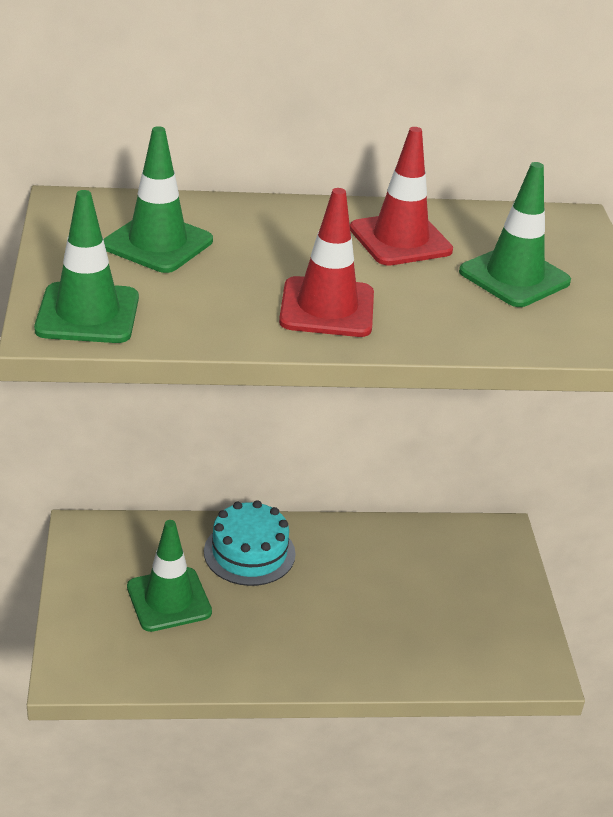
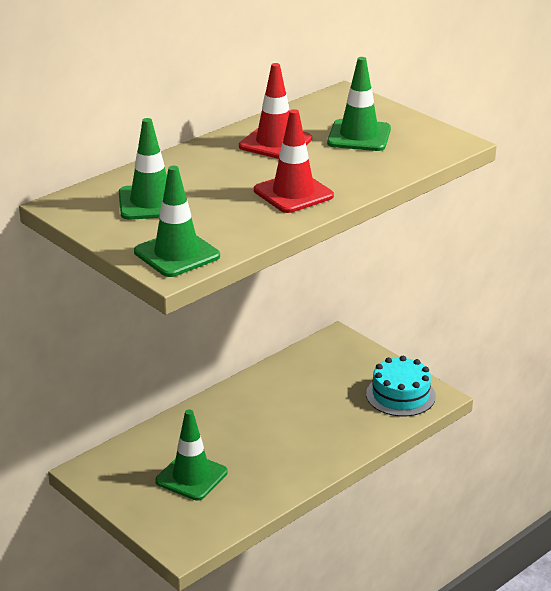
camera: 35 degrees left, 5 degrees down
(249, 552) = (207, 426): turquoise cake -> turquoise cake (400, 395)

